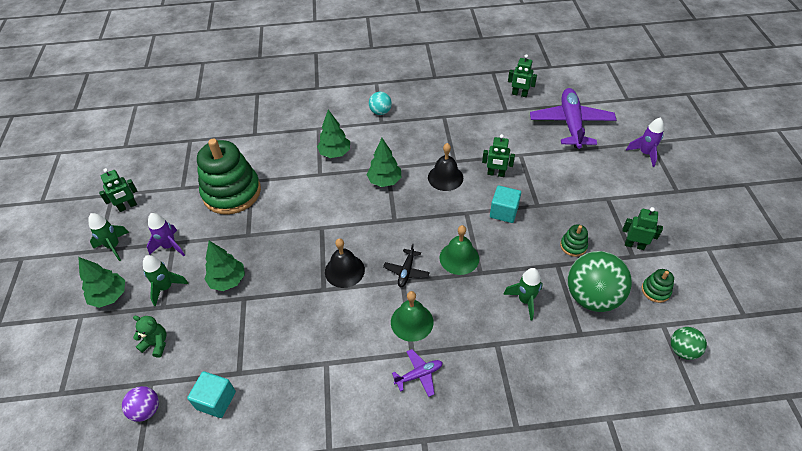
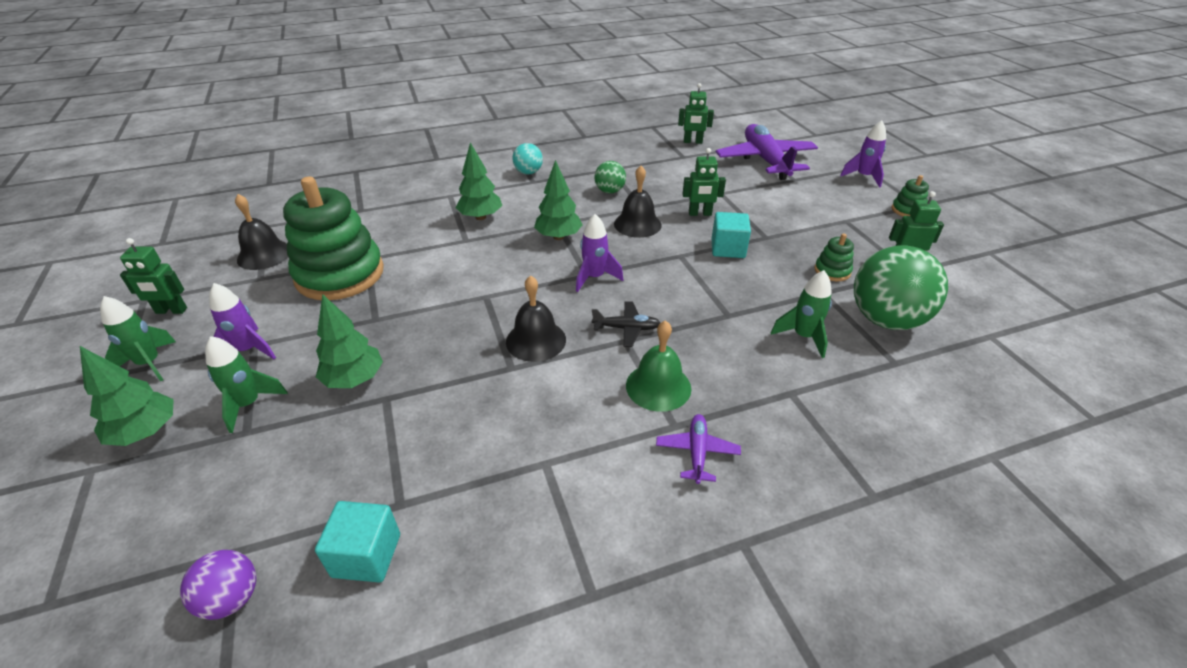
camera: 15 degrees left, 10 degrees down
(128, 206) = (171, 311): green robot -> green robot turned 45 degrees clockwise
(156, 344) = (240, 488): green teddy bear -> none
(187, 167) = (264, 255): none -> black bell
(399, 223) = (594, 277): none -> purple rocket
(406, 271) = (626, 328): black plane -> black plane turned 90 degrees counterclockwise
(419, 375) = (697, 452): purple plane -> purple plane turned 45 degrees counterclockwise
(459, 258) = (692, 303): green bell -> none
(655, 290) = (958, 302): green stacking toy -> green stacking toy (907, 210)
(682, 350) = (1032, 359): green ball -> green ball (609, 191)

